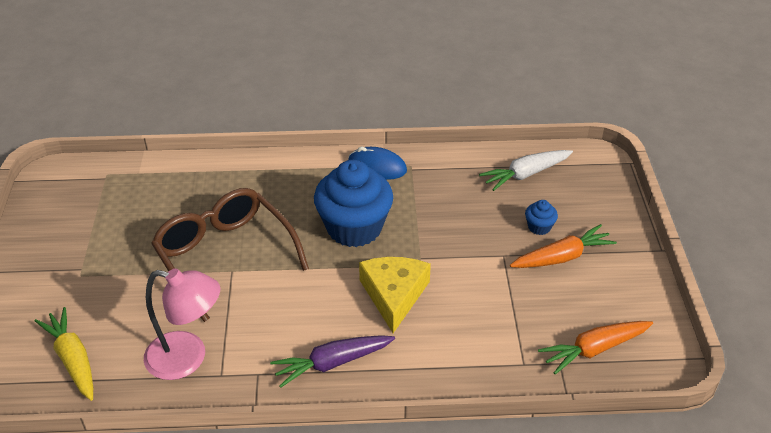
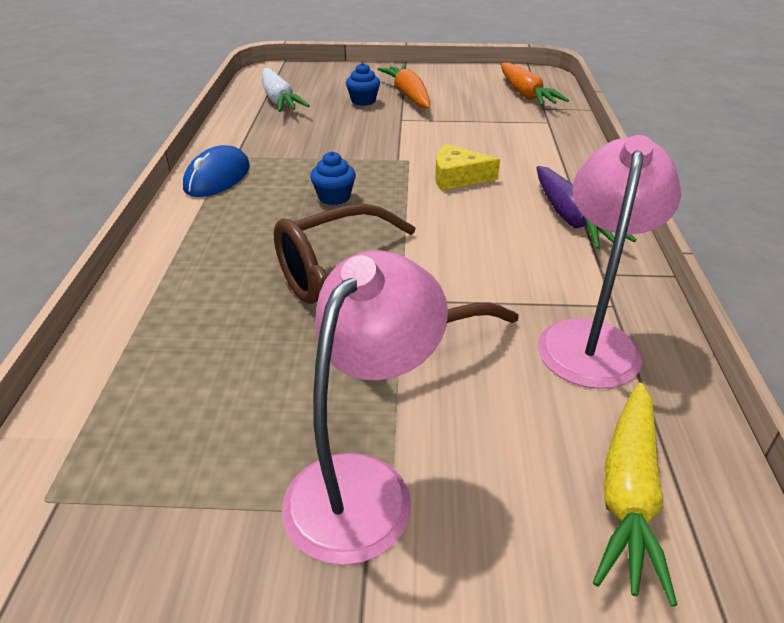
camera: 85 degrees left, 5 degrees down
(73, 359) = (628, 495): yellow carrot -> yellow carrot turned 45 degrees counterclockwise
(96, 265) = (362, 485): none -> pink lamp
(354, 228) = (334, 197): blue cupcake -> blue cupcake, size x0.42
(394, 295) = (457, 177): yellow cheese -> yellow cheese, size x0.66

